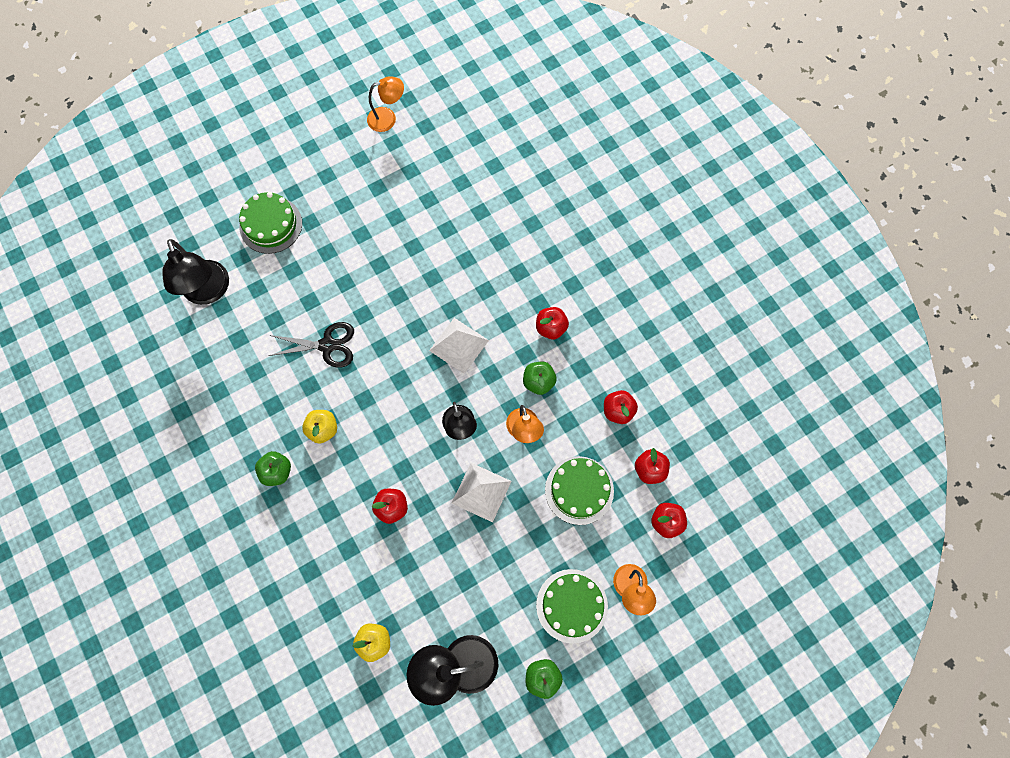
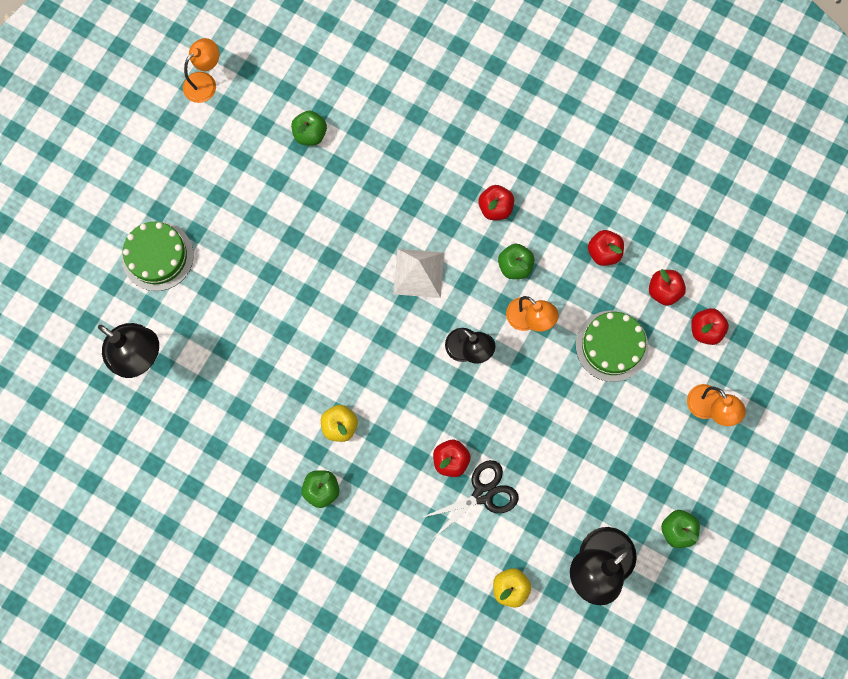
camera: 30 degrees left, 5 degrees up
(327, 345) = (292, 344): black scissors -> black scissors (483, 494)
(441, 196) = (310, 134): none -> green apple
(481, 492) = (524, 398): white pyramid -> none
(571, 605) = (665, 453): green cake -> none

